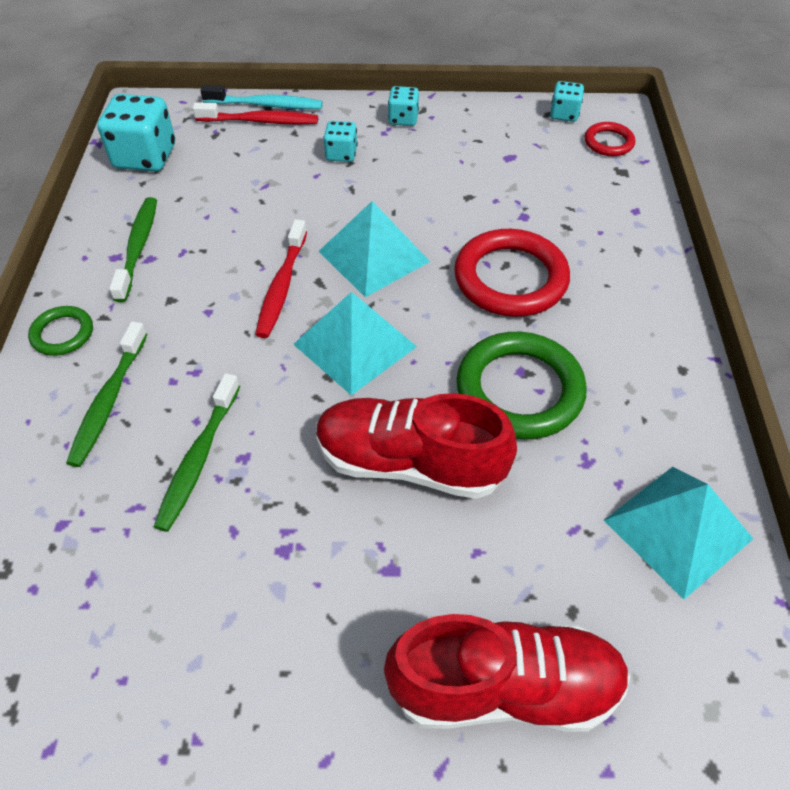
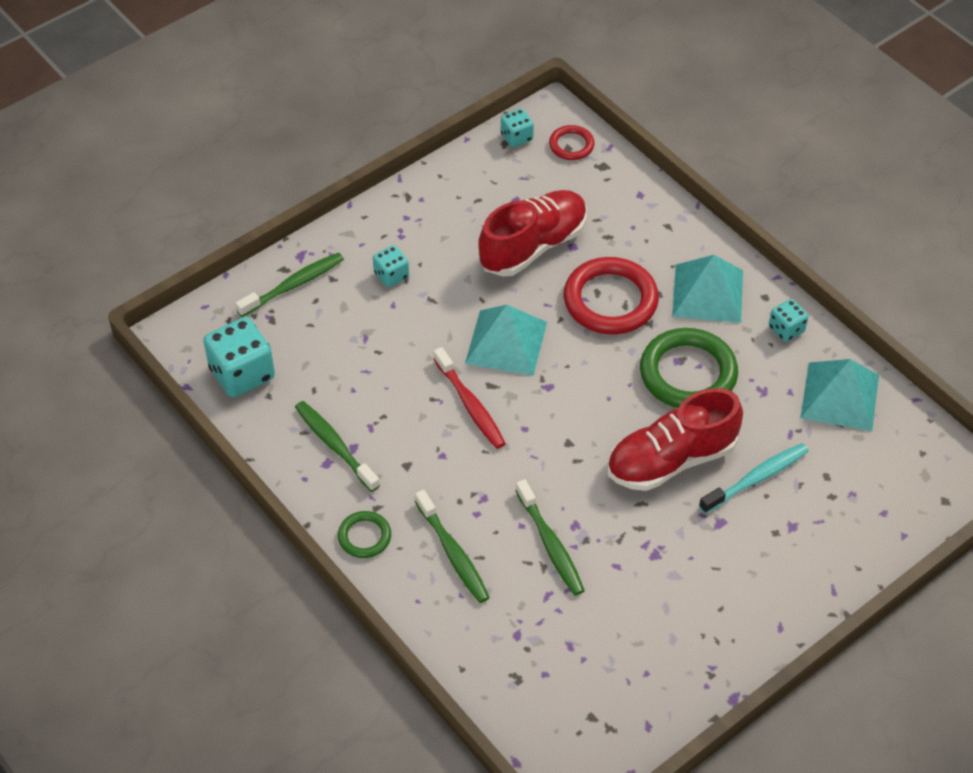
camera: 40 degrees left, 0 degrees up
(260, 121) = (293, 285): red toothbrush -> green toothbrush
(266, 105) = (279, 267): turquoise toothbrush -> turquoise toothbrush (756, 478)
(355, 345) = (563, 412): turquoise pyramid -> turquoise pyramid (708, 293)
(403, 119) = (402, 214): turquoise dice -> turquoise dice (786, 329)
(504, 687) = (828, 535): red shoe -> red shoe (533, 246)

